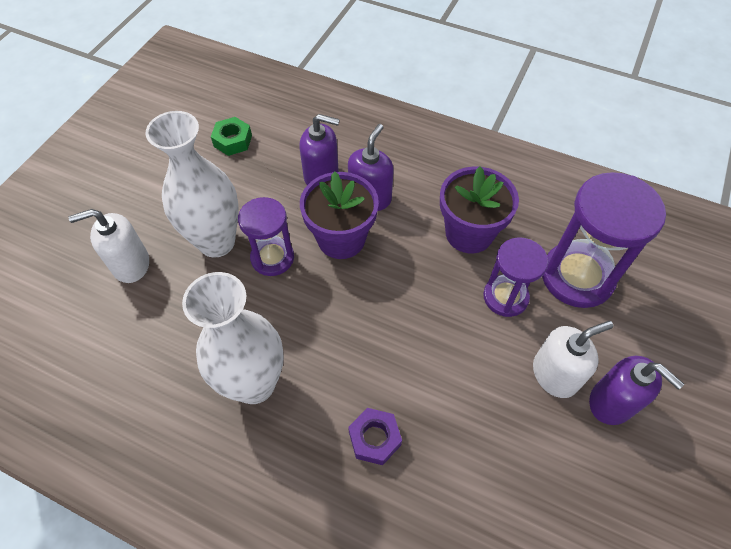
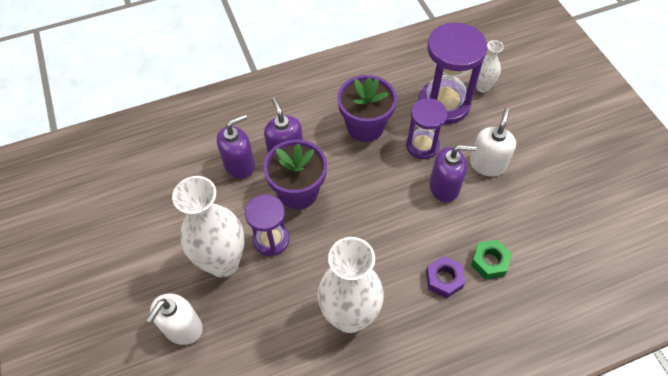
camera: 45 degrees left, 0 degrees up
(233, 141) = (150, 191): green nut -> green nut (489, 262)
(611, 402) = (524, 154): purple soap dispenser -> purple soap dispenser (444, 187)
(643, 295) = (482, 87): none -> white vase

